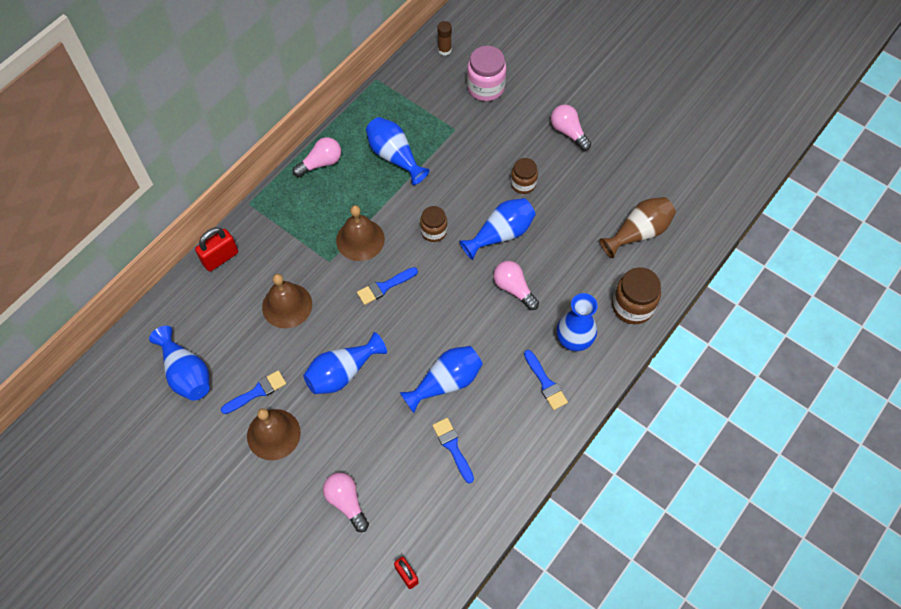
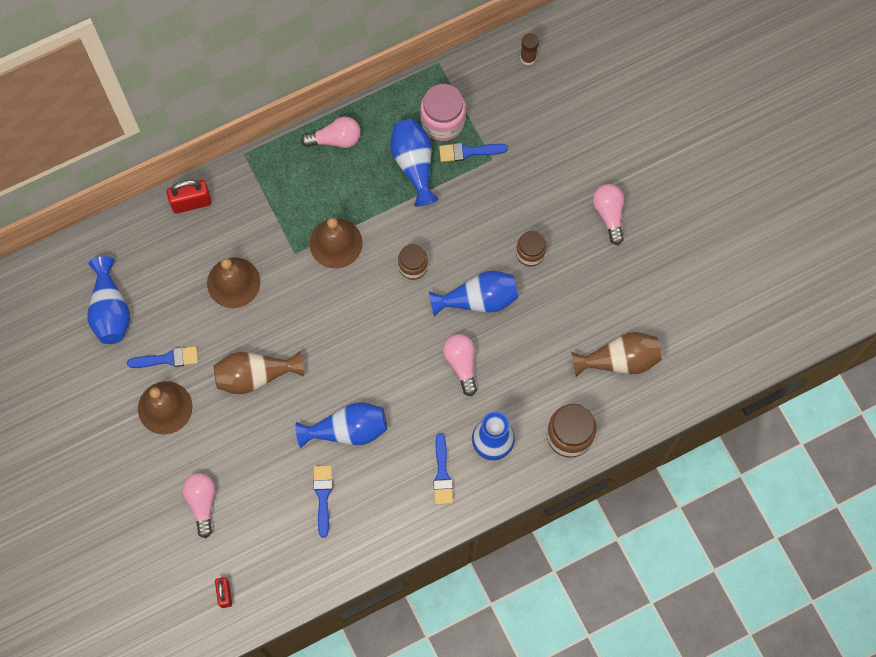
camera: 25 degrees right, 10 degrees up
(342, 372) = (255, 376): blue vase -> brown vase
(384, 287) = (336, 305): blue brush -> blue brush (468, 152)
(485, 87) = (549, 123): pink jar -> pink jar (443, 122)

